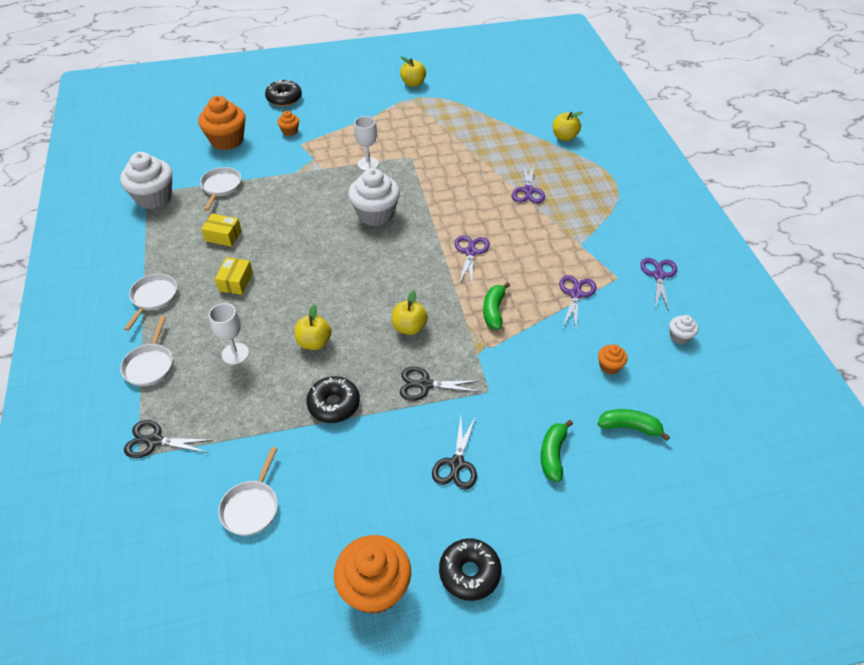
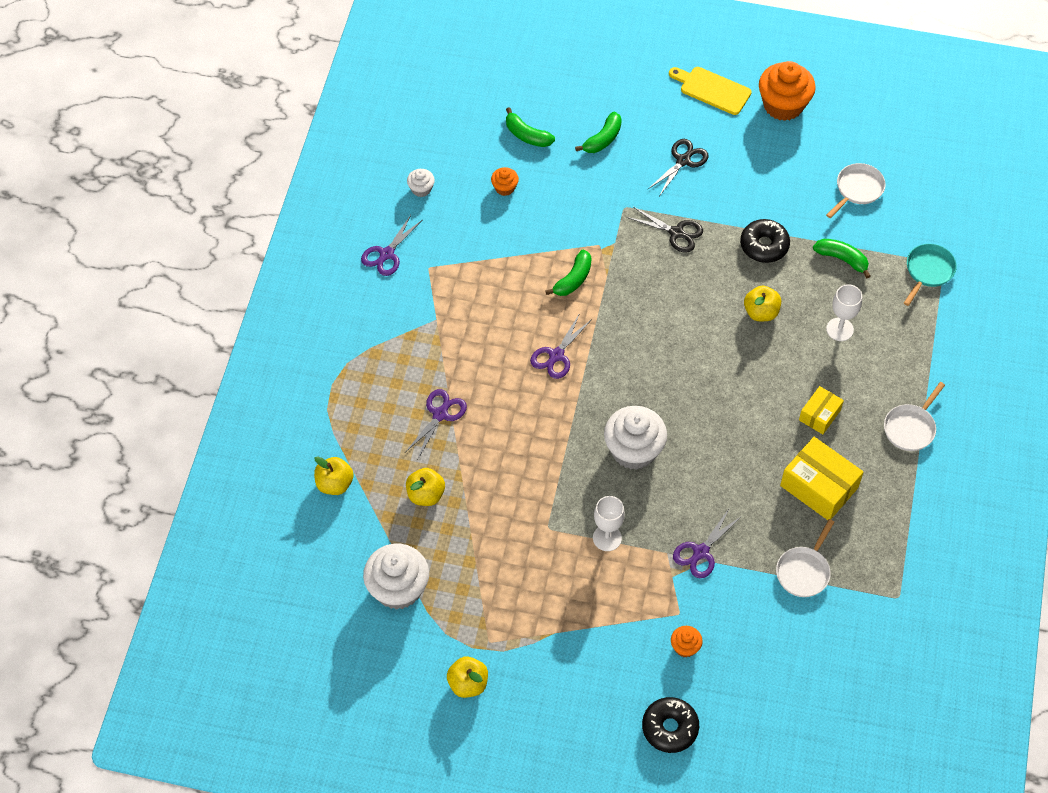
camera: 155 degrees left, 10 degrees up
(150, 365) = (923, 348): white pan -> none
(154, 197) = (891, 586): white cupcake -> white cupcake (398, 588)
(154, 441) = (928, 271): black scissors -> turquoise pan
(223, 236) = (819, 486): yellow box -> yellow box, size x1.71
(227, 140) = (776, 663): orange cupcake -> none
(249, 420) = (842, 259): none -> green banana
(409, 327) = (663, 293): yellow apple -> yellow apple (426, 495)
(469, 573) = (712, 89): black donut -> yellow cutting board
(576, 294) = (483, 266): purple scissors -> purple scissors (701, 552)

